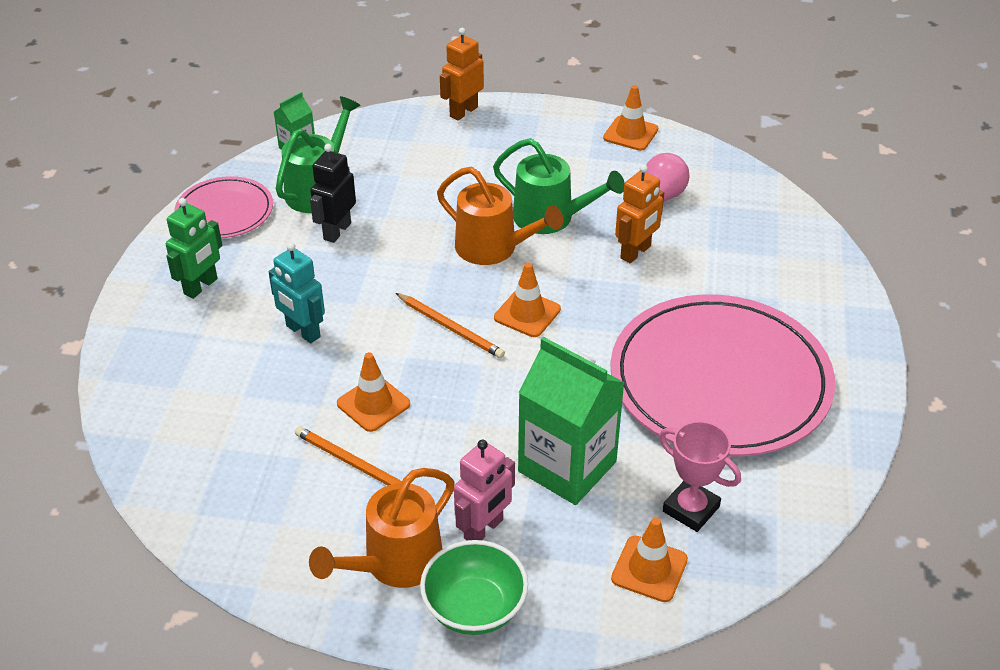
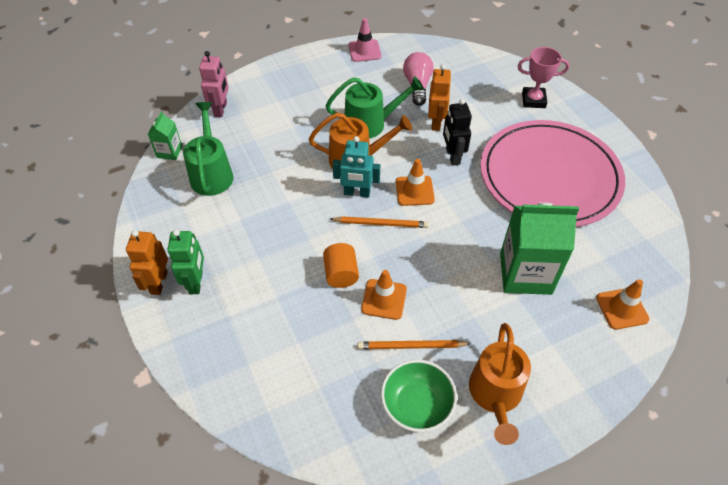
camera: 35 degrees left, 10 degrees up
(224, 212) = (161, 220): pink plate -> none
(302, 332) = (294, 276): turquoise robot -> turquoise robot (357, 193)
(337, 231) = (250, 196): black robot -> black robot (452, 156)
(353, 355) = (341, 274): none -> orange cylinder
(463, 112) = (254, 79): orange robot -> orange robot (158, 283)
(474, 608) = (563, 393): green bowl -> green bowl (416, 405)
(484, 529) = (521, 340): pink robot -> pink robot (221, 109)
(630, 133) = (364, 51): orange traffic cone -> pink traffic cone
(691, 509) = (607, 260): pink trophy -> pink trophy (533, 100)

